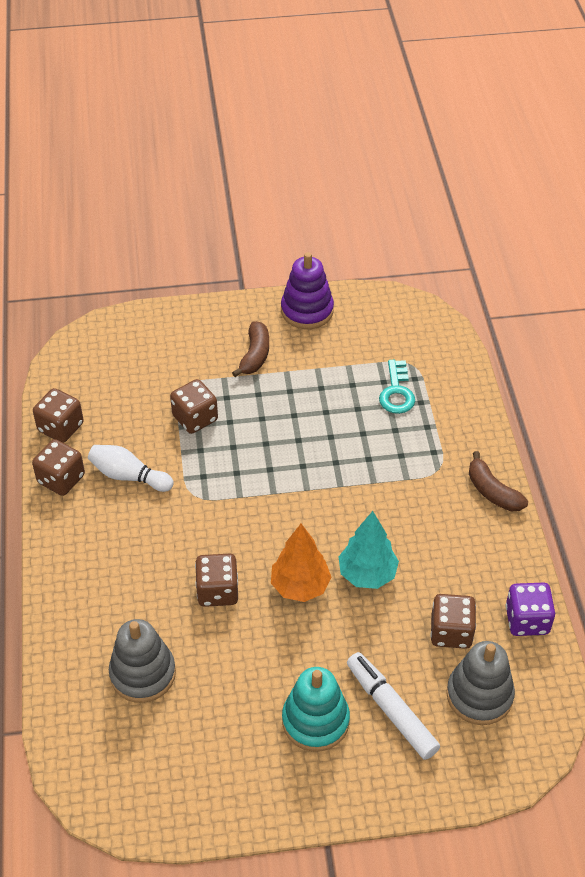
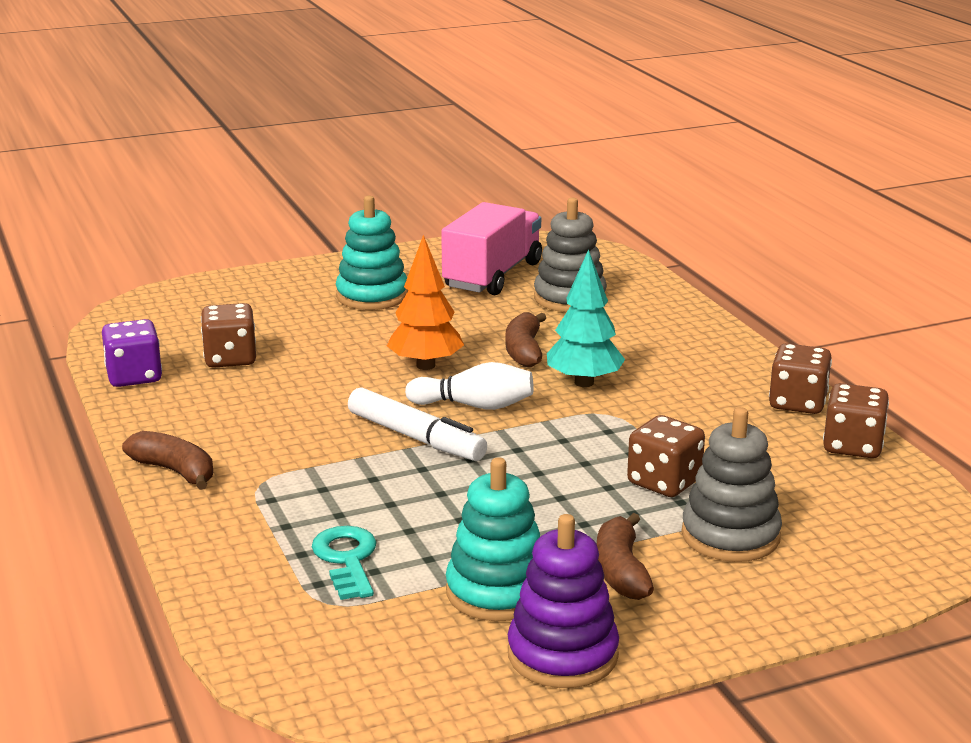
camera: 165 degrees right, 25 degrees down
(129, 476) = (710, 417): white bowling pin -> white bowling pin (474, 406)
(193, 738) = (493, 276): none -> pink truck
(217, 591) = (524, 351): brown dice -> brown banana
(324, 354) = (497, 592): none -> turquoise stacking toy
(367, 574) = (344, 383): turquoise tree -> turquoise tree (584, 382)
(391, 710) = (293, 309): white marker -> white marker (416, 438)
(479, 695) = (195, 327): grey stacking toy -> grey stacking toy (730, 536)

